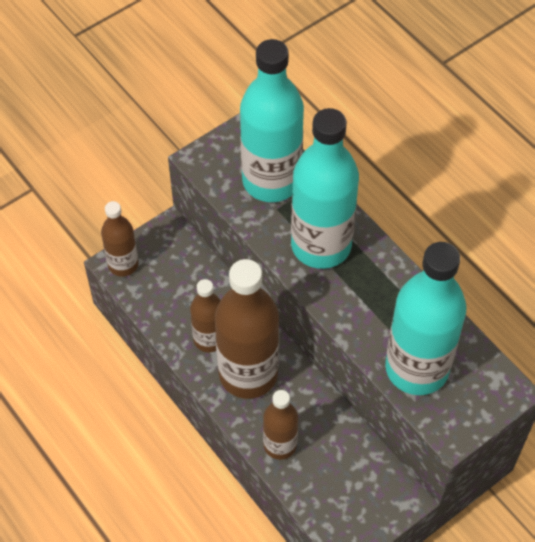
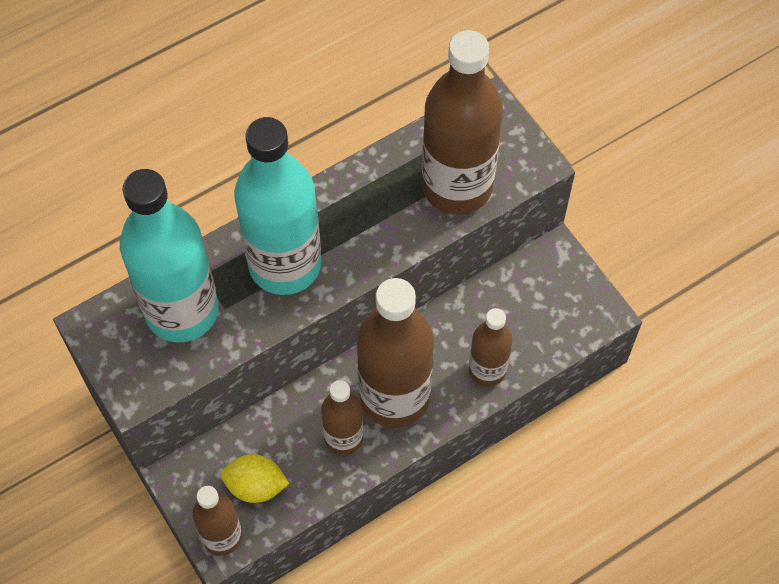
camera: 85 degrees left, 5 degrees up
(164, 282) = (256, 486): none -> yellow lemon
(417, 368) = (457, 186): turquoise bottle -> brown bottle

